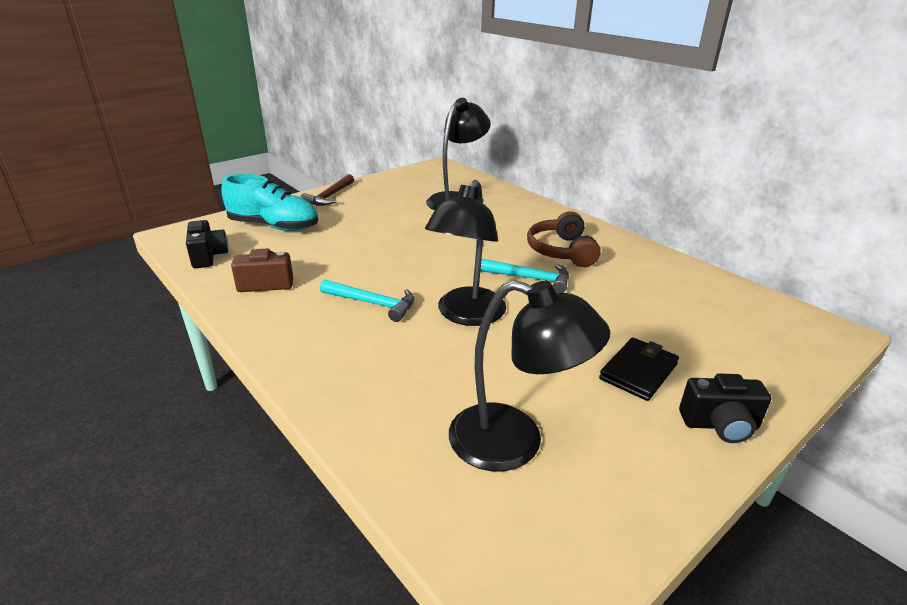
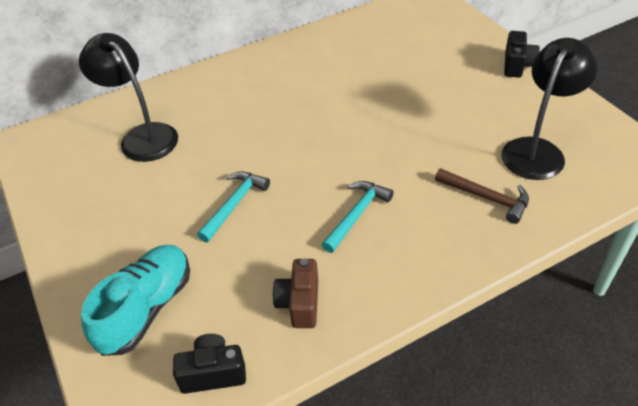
camera: 75 degrees left, 15 degrees up
(330, 196) = (72, 253): brown hammer -> brown hammer (486, 198)
(466, 315) = (386, 155): black lamp -> none
(529, 278) = (332, 110): turquoise hammer -> turquoise hammer (234, 204)
(561, 251) = (289, 83): brown headphones -> none
(638, 371) = (466, 83): black wallet -> none

